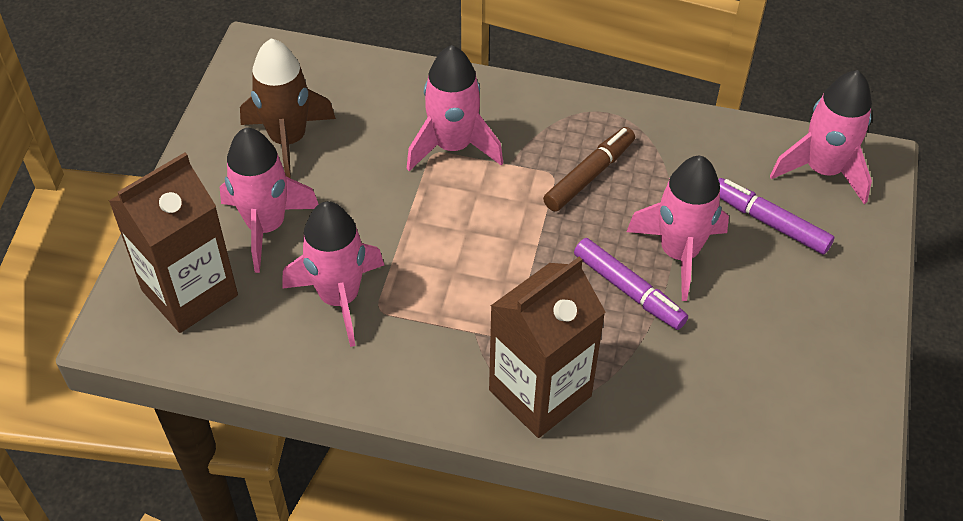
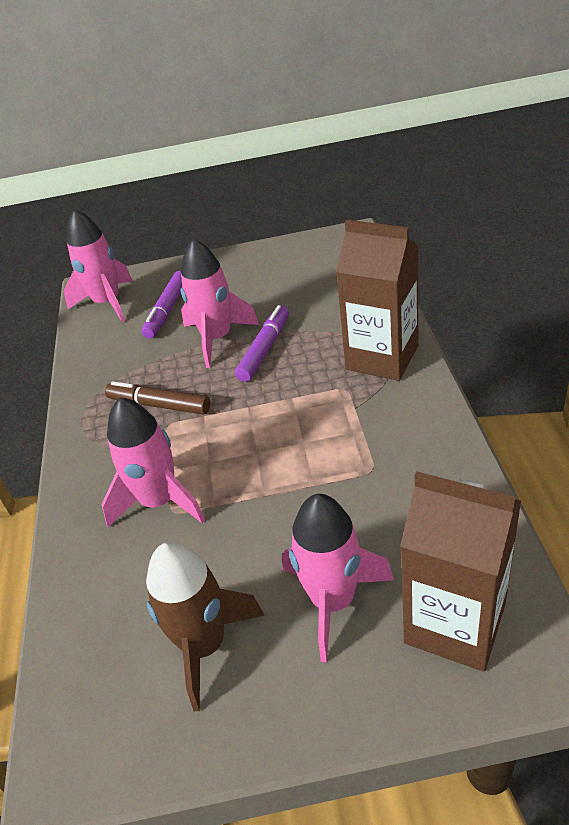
camera: 105 degrees left, 10 degrees down
(339, 298) = (379, 501): pink rocket -> none

